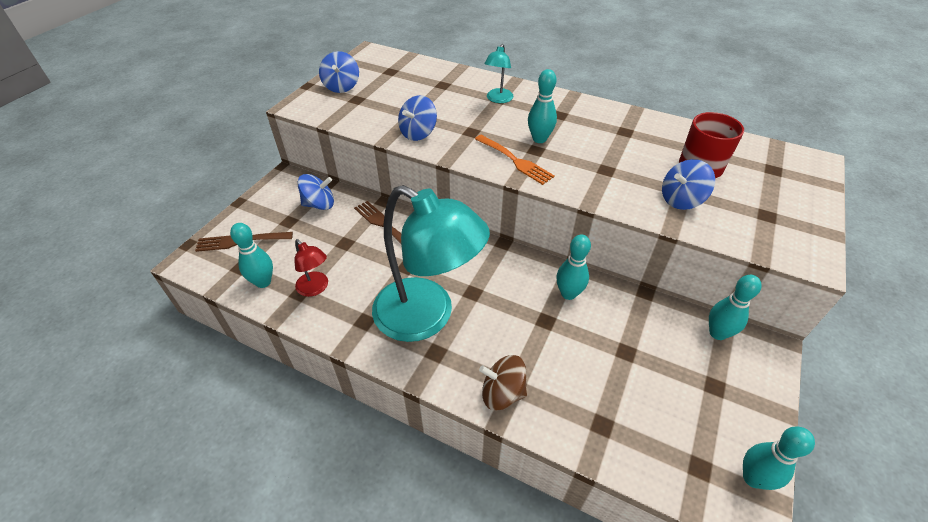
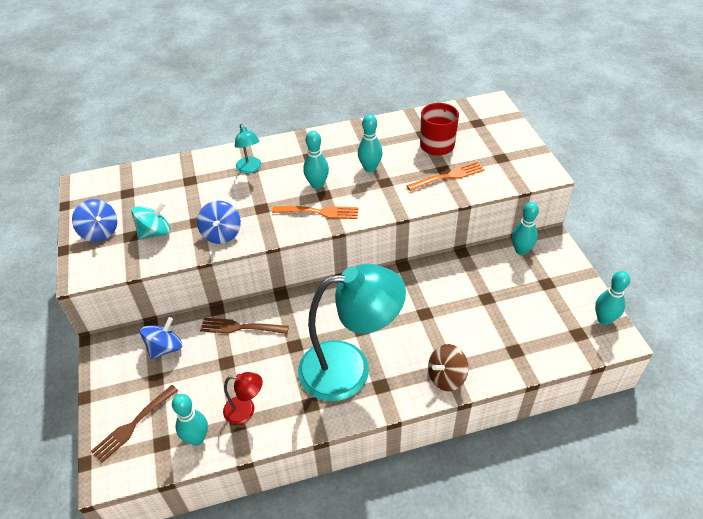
camera: 40 degrees left, 0 degrees up
(375, 106) = (155, 232): none -> turquoise spinning top
(568, 294) = (420, 285): turquoise bowling pin -> turquoise bowling pin (370, 168)
(681, 200) = (448, 176): blue spinning top -> orange fork

